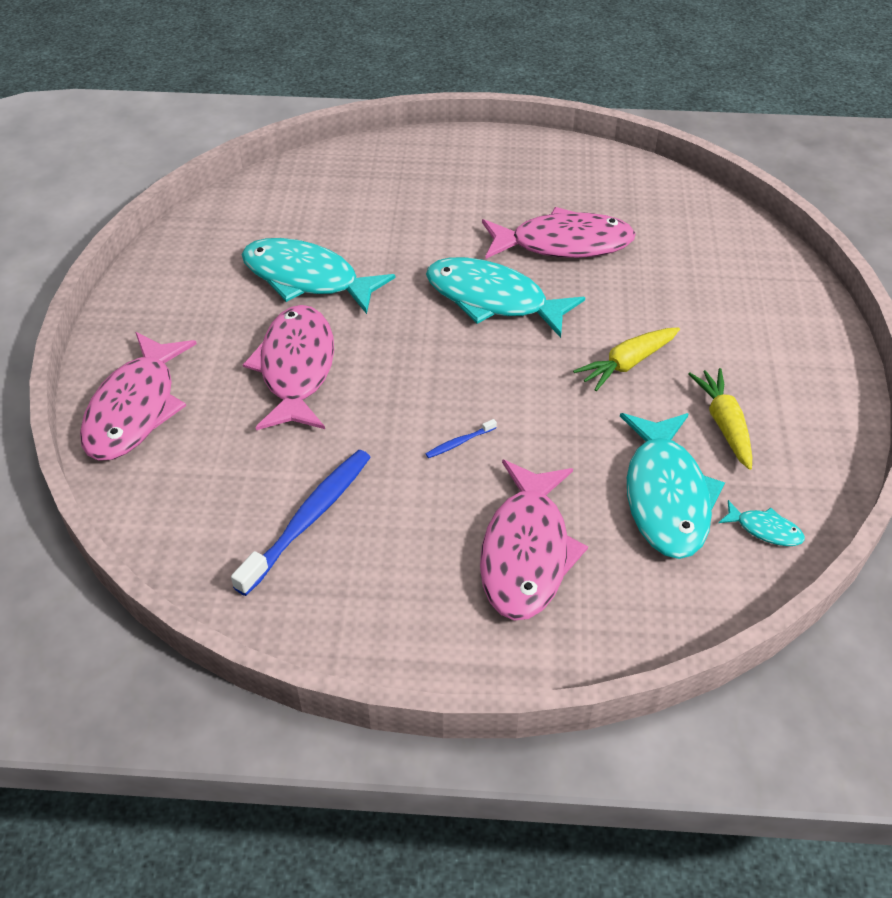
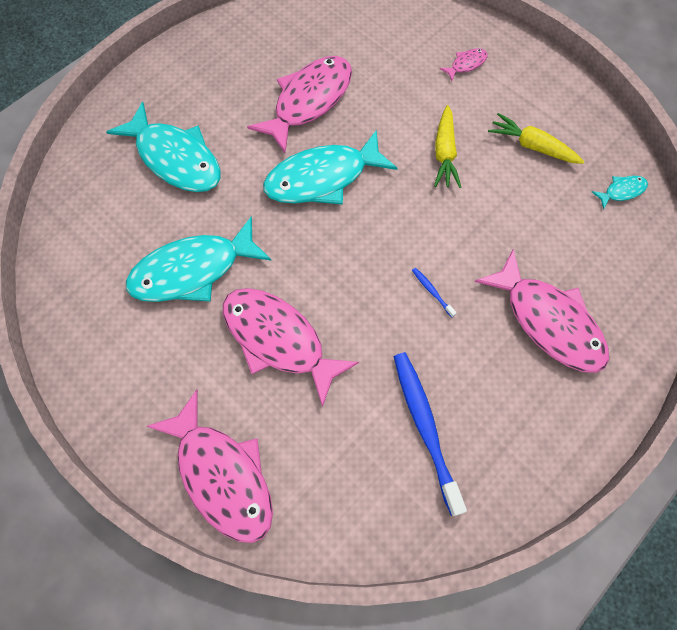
camera: 50 degrees left, 20 degrees up
(459, 442) = (432, 291): blue toothbrush -> blue toothbrush turned 135 degrees clockwise
(666, 496) = (562, 217): turquoise fish -> turquoise fish (175, 158)
(755, 320) = (466, 64): none -> pink fish

